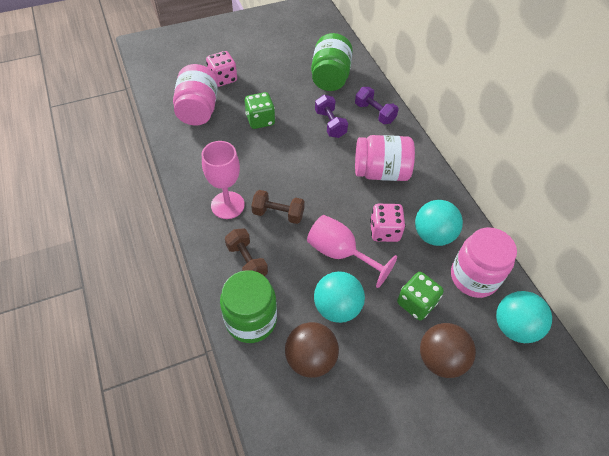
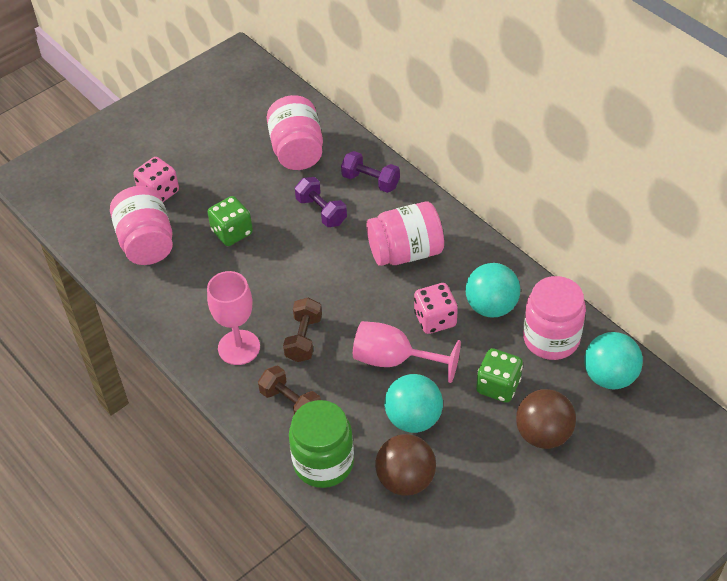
camera: 15 degrees left, 5 degrees down
(278, 214) = (304, 338): brown dumbbell -> brown dumbbell turned 75 degrees counterclockwise
(330, 77) = (297, 150): green jar -> pink jar

